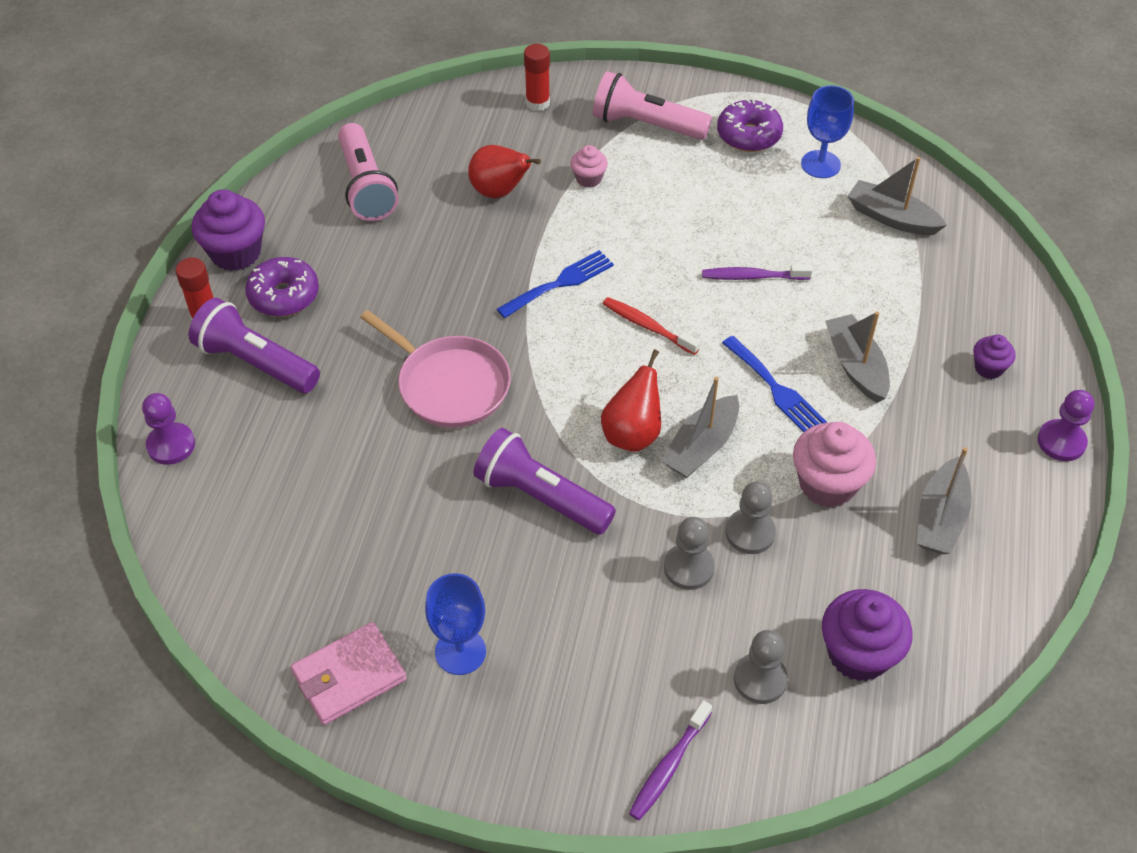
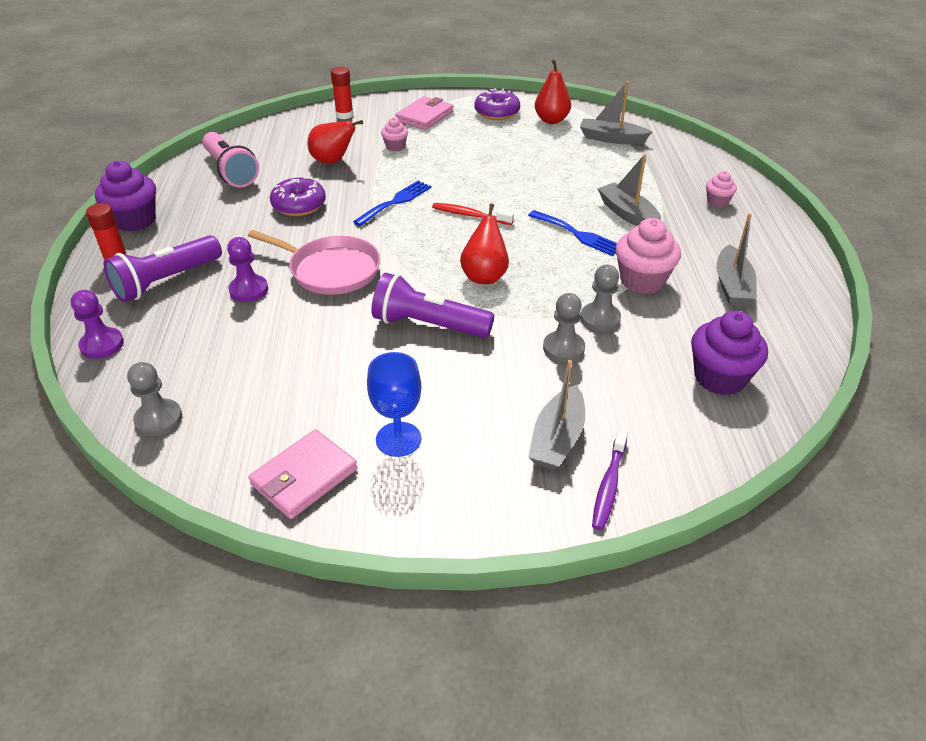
camera: 15 degrees left, 10 degrees down
(255, 362) = (166, 281): purple flashlight -> purple flashlight turned 60 degrees counterclockwise
(284, 295) = (180, 239): purple donut -> purple donut (299, 205)
(646, 125) = (424, 116): pink flashlight -> pink wallet
(701, 447) = (539, 275): grey boat -> grey boat (557, 439)
(752, 276) = (532, 179): purple toothbrush -> none
(760, 679) = (653, 409): grey pawn -> grey pawn (158, 419)
(820, 164) = (551, 120): blue goblet -> red pear
(988, 368) = (717, 202): purple cupcake -> pink cupcake
(1061, 442) = (788, 232): purple pawn -> purple pawn (249, 290)

